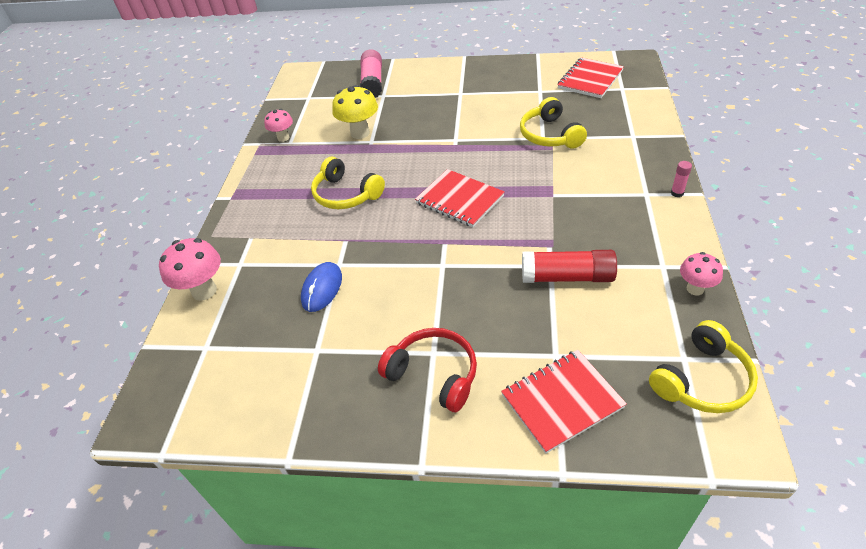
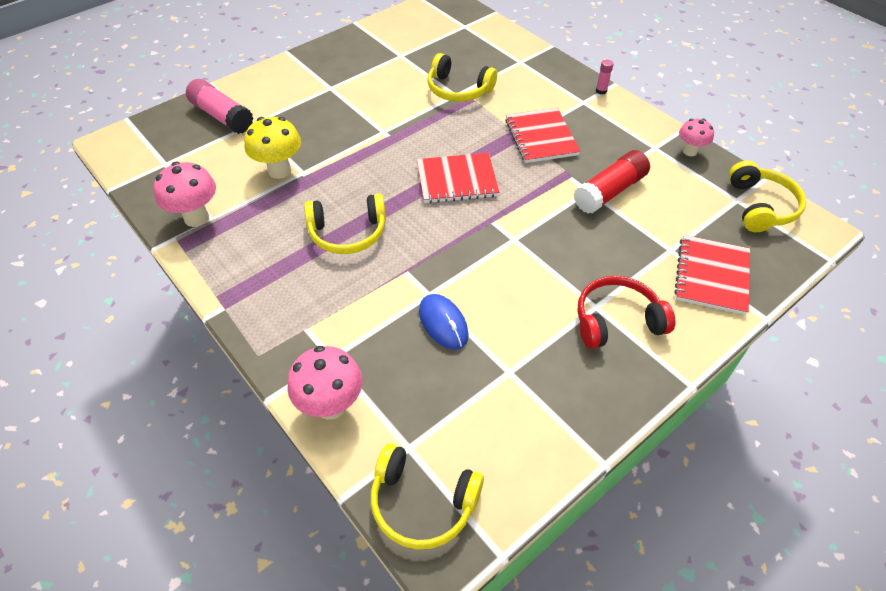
camera: 50 degrees left, 5 degrees up
(169, 384) = (422, 503): none -> yellow headphones
(283, 138) = (196, 217): pink mushroom -> pink mushroom, size x1.59
(590, 79) = (430, 28): red notebook -> red notebook (541, 137)

